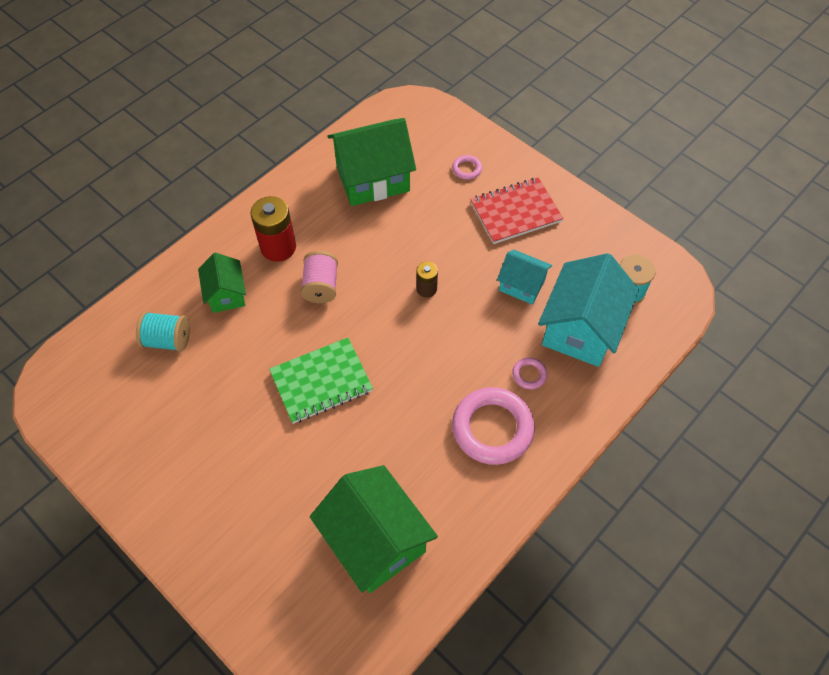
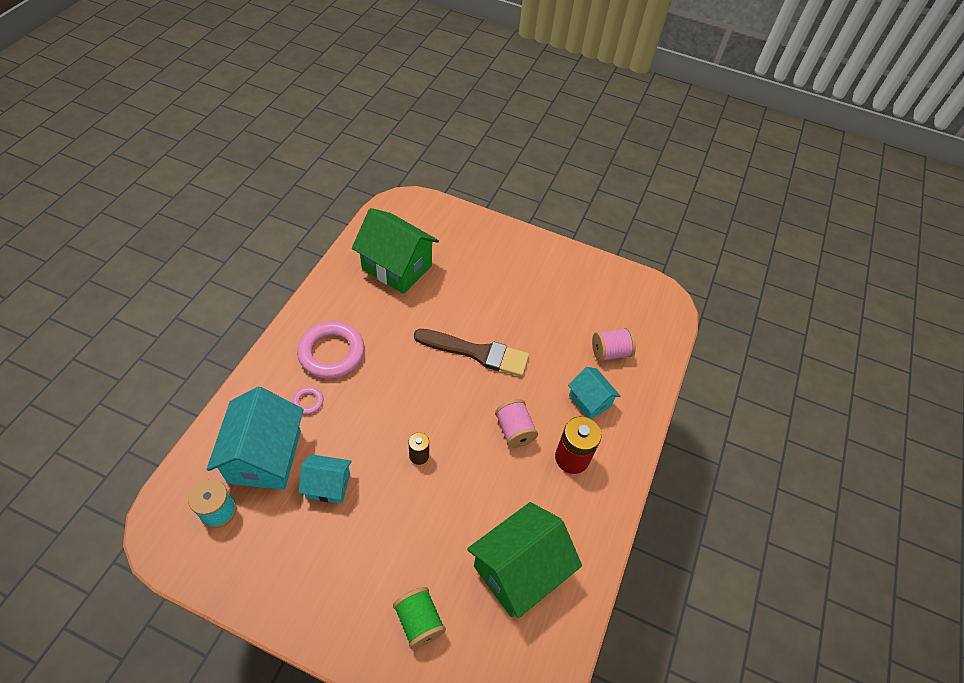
camera: 155 degrees right, 5 degrees down
(168, 340) = (610, 352): turquoise spool -> pink spool
(226, 294) = (589, 401): green house -> turquoise house
(321, 382) = (476, 353): green notebook -> brown brush
(467, 169) = (419, 621): pink ring -> green spool
(515, 212) = (350, 575): red notebook -> none

